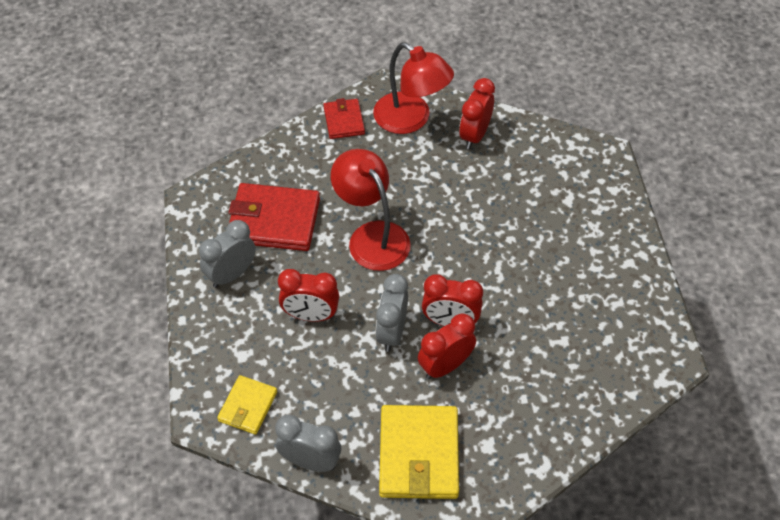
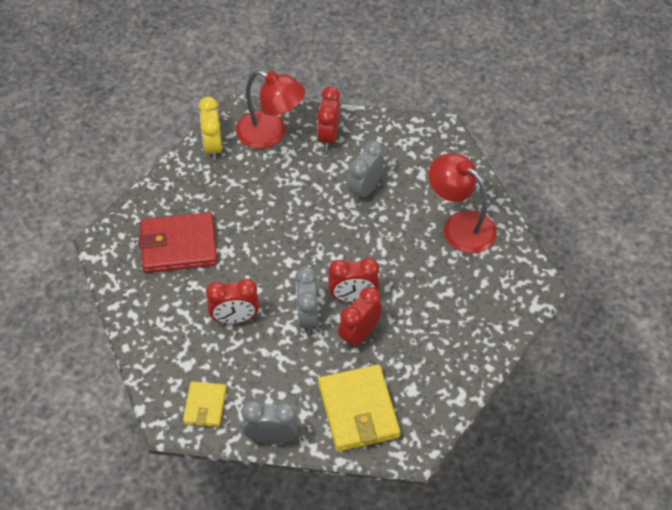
camera: 15 degrees left, 0 degrees up
(231, 274) = (156, 299): grey clock -> grey clock (365, 189)
(344, 121) = (213, 147): red wallet -> yellow clock
(372, 236) = (267, 241): red lamp -> red lamp (460, 225)

